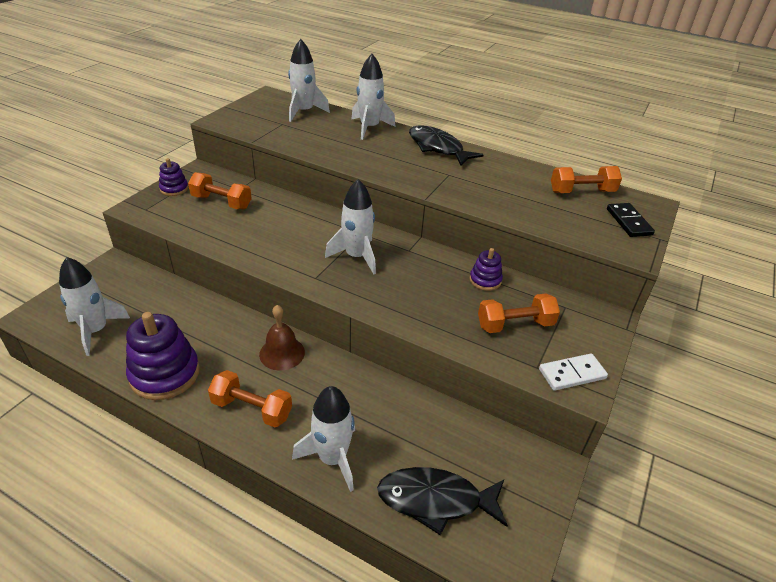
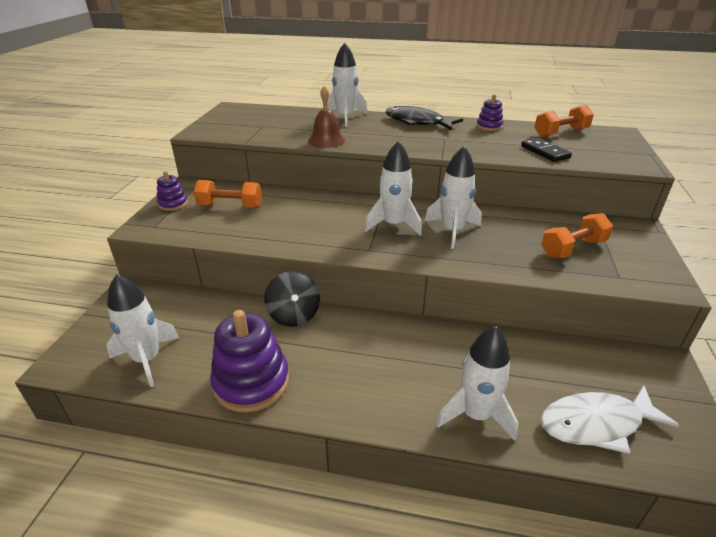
camera: 15 degrees left, 5 degrees down
(235, 322) = (294, 315): none -> black spinning top
(252, 409) = (365, 391): orange dumbbell -> none
(282, 353) = (359, 331): brown bell -> brown bell (326, 140)
(304, 112) = (275, 115): white rocket -> white rocket (452, 231)
(435, 500) = (596, 424): black fish -> white fish
(485, 280) = (519, 220): purple stacking toy -> purple stacking toy (489, 126)
(572, 374) = (651, 275): white domino -> none
(628, 222) = (616, 147): black domino -> black domino (544, 152)

